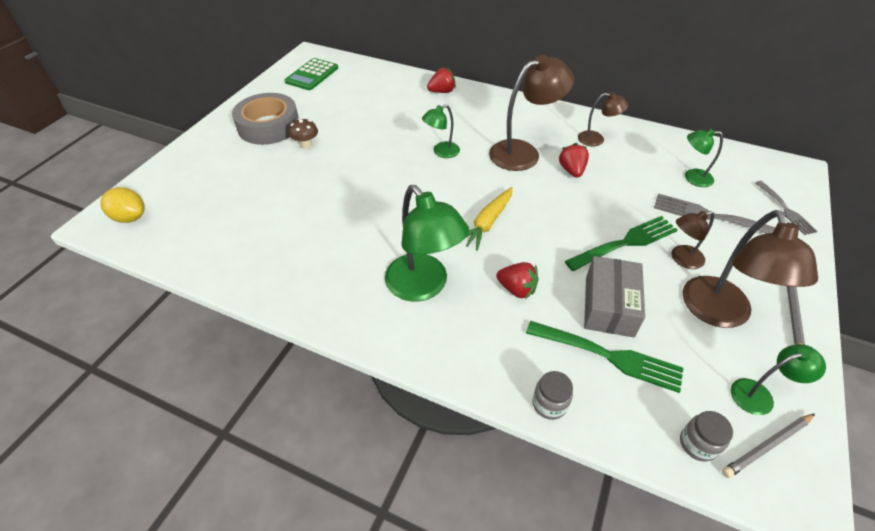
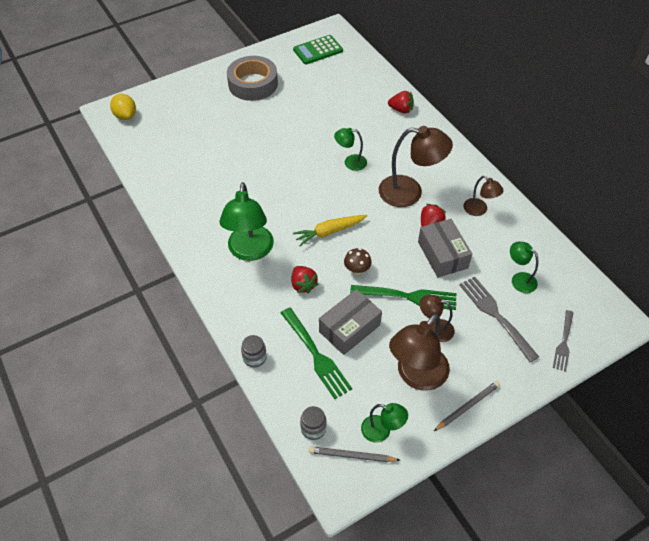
camera: 35 degrees right, 5 degrees up
(306, 145) = (265, 111): brown mushroom -> brown mushroom (357, 270)
(610, 190) = (442, 255): none -> grey box

